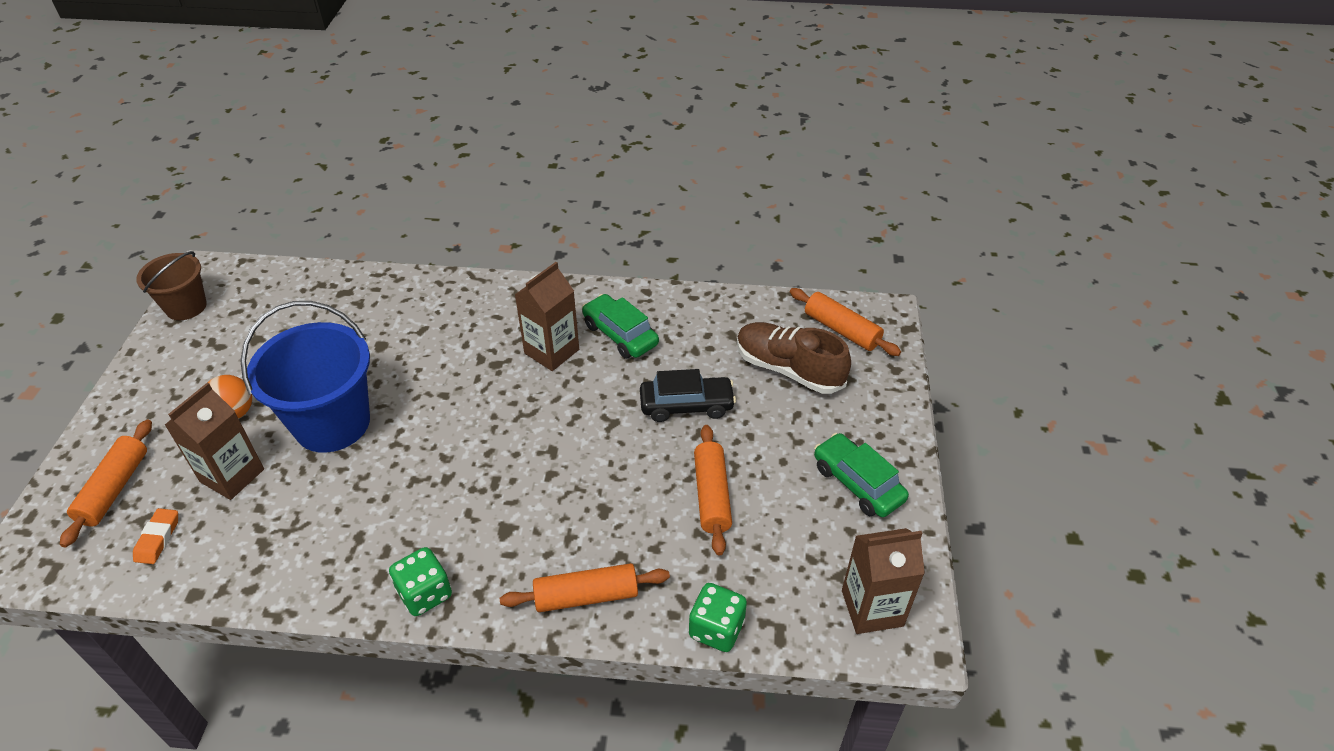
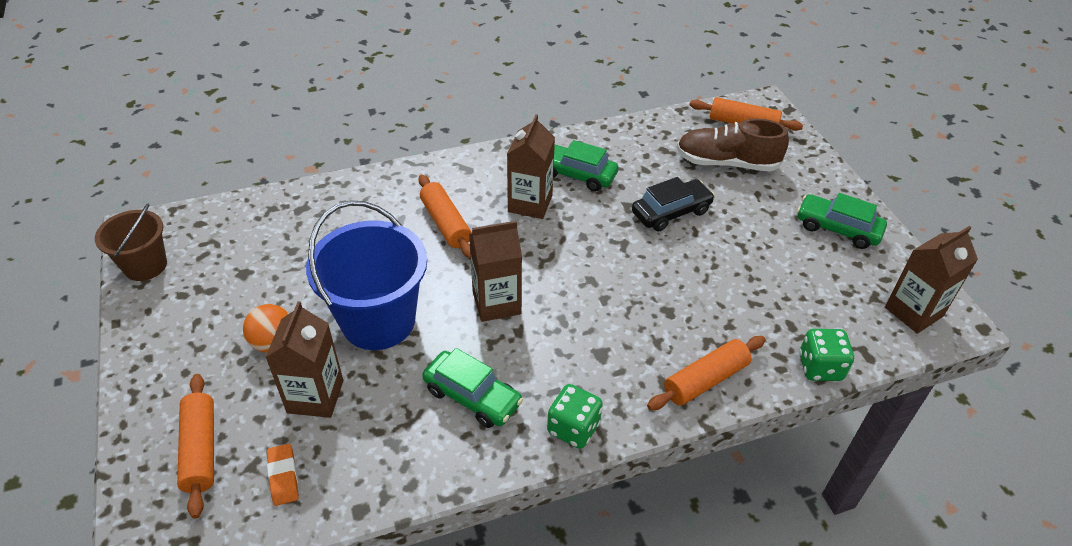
camera: 25 degrees left, 0 degrees up
(359, 527) = (472, 396): none -> green car
(447, 442) = (496, 303): none -> brown carton
(712, 495) = (741, 272): orange rolling pin -> orange rolling pin (446, 223)

